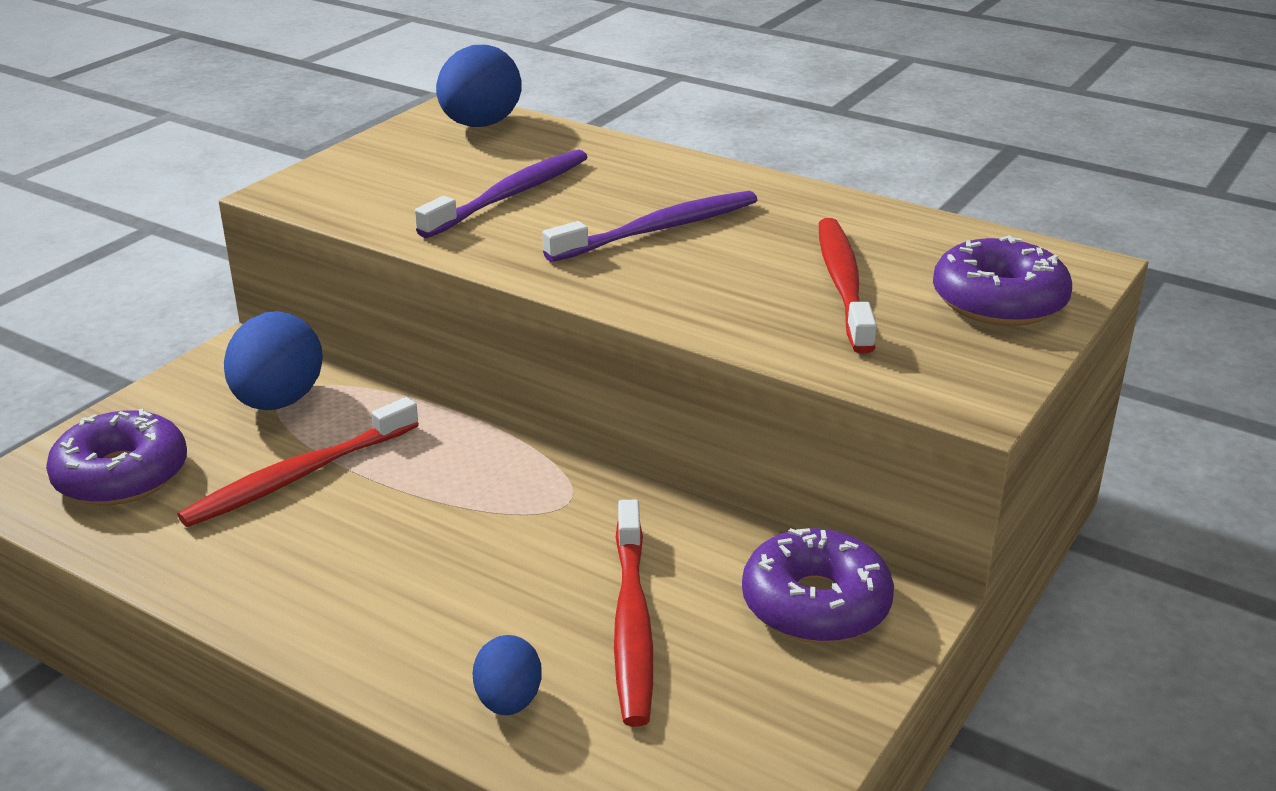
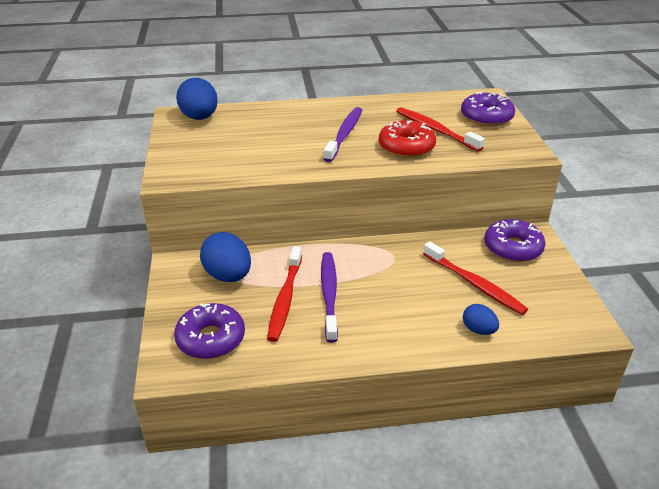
camera: 40 degrees left, 5 degrees up
(509, 196) = (266, 143): purple toothbrush -> purple toothbrush (329, 295)
(730, 291) = (406, 147): none -> red donut

